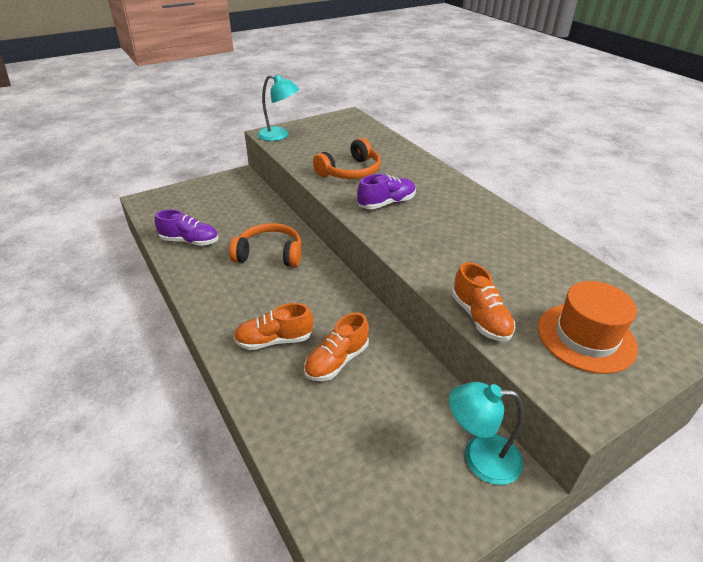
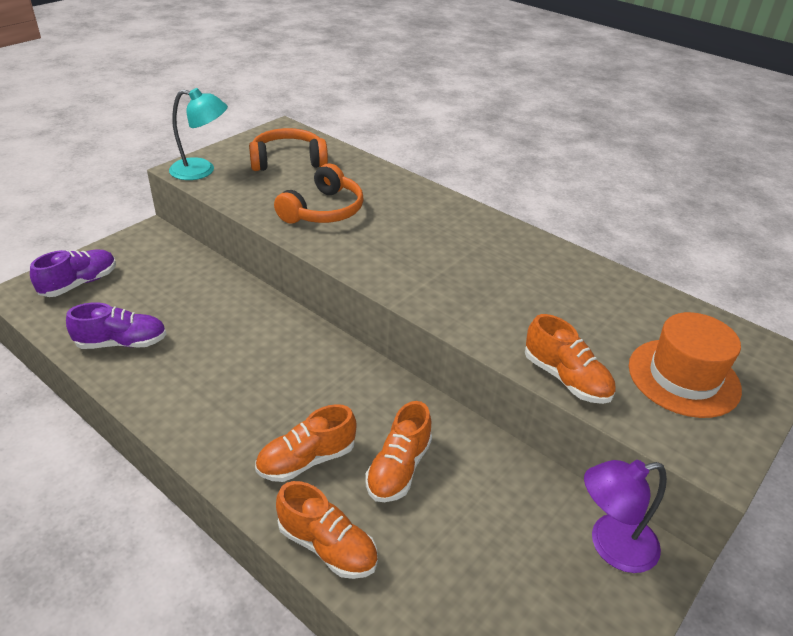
camera: 20 degrees left, 0 degrees up
(262, 401) = (327, 546): none -> orange shoe
(270, 254) = (246, 341): orange headphones -> orange headphones (288, 160)
(386, 203) = (390, 248): purple shoe -> purple shoe (79, 283)
(480, 457) = (611, 545): turquoise lamp -> purple lamp

